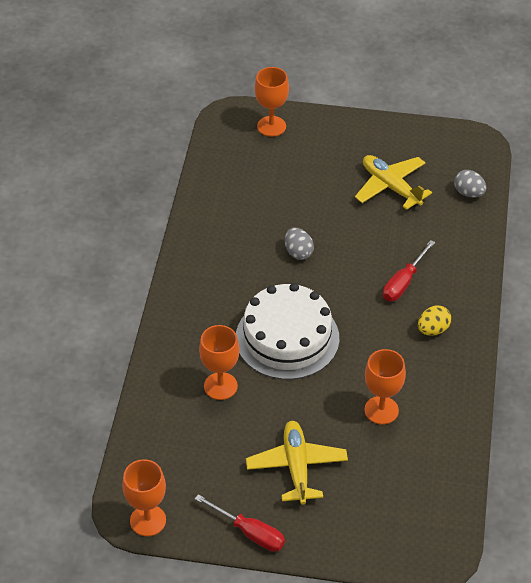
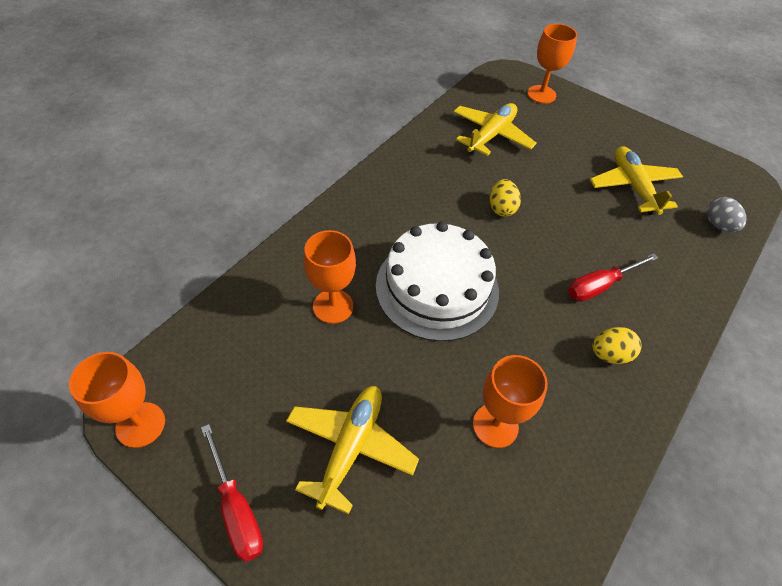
camera: 25 degrees right, 5 degrees up
(251, 188) = (491, 135): none -> yellow plane
(298, 252) = (501, 208): grey egg -> yellow egg

